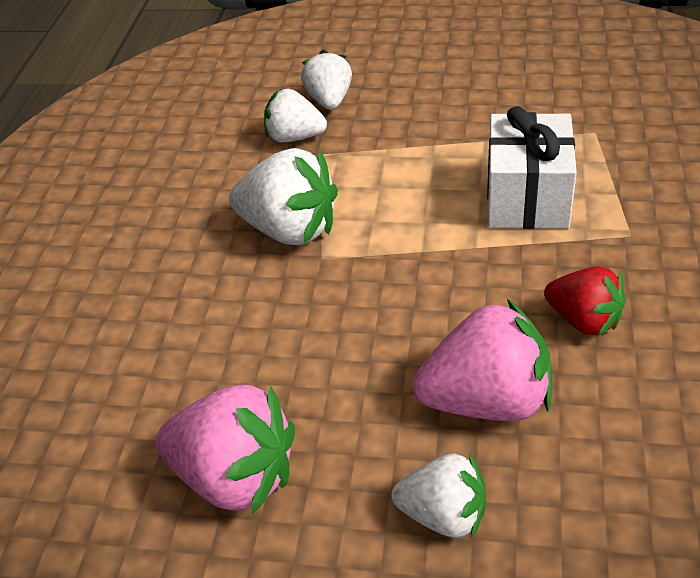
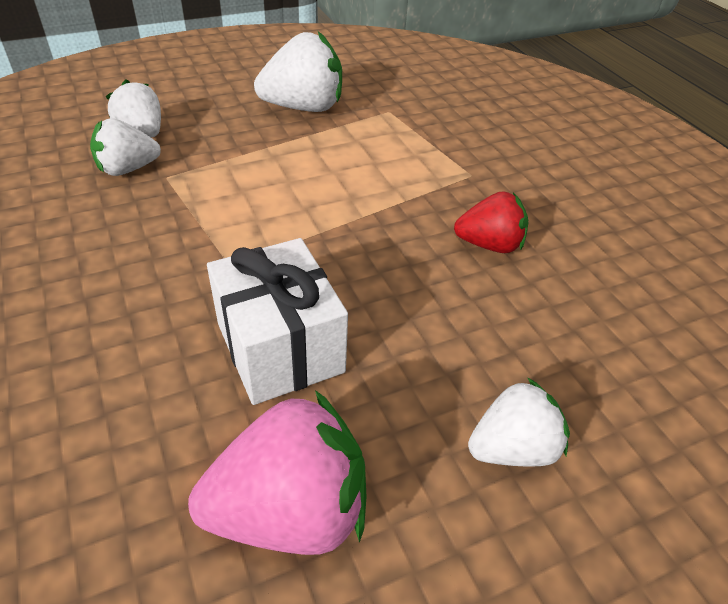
camera: 40 degrees left, 0 degrees up
(290, 229) = (179, 249): white strawberry -> white strawberry (304, 108)
(486, 400) = (468, 334): pink strawberry -> none
(527, 198) = (375, 168): white gift -> white gift (280, 347)

